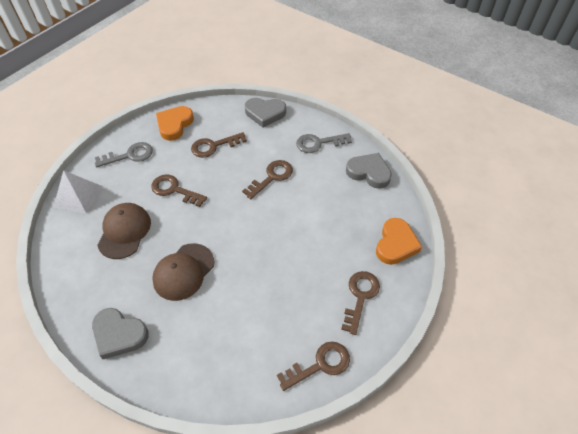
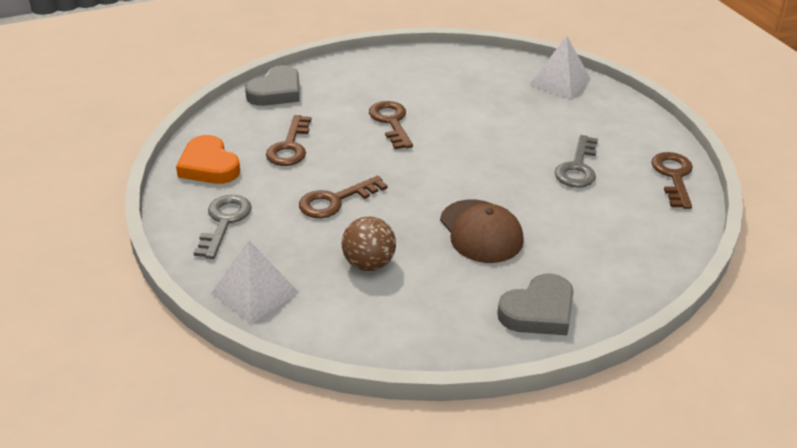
camera: 60 degrees left, 15 degrees down
(124, 231) = (369, 264): brown cap -> brown ball
(319, 143) = (371, 74): grey key -> grey key (577, 167)
(360, 297) = (609, 125): brown key -> none
(369, 172) = (449, 61): grey heart -> none
(396, 244) = (560, 81): orange heart -> white pyramid

